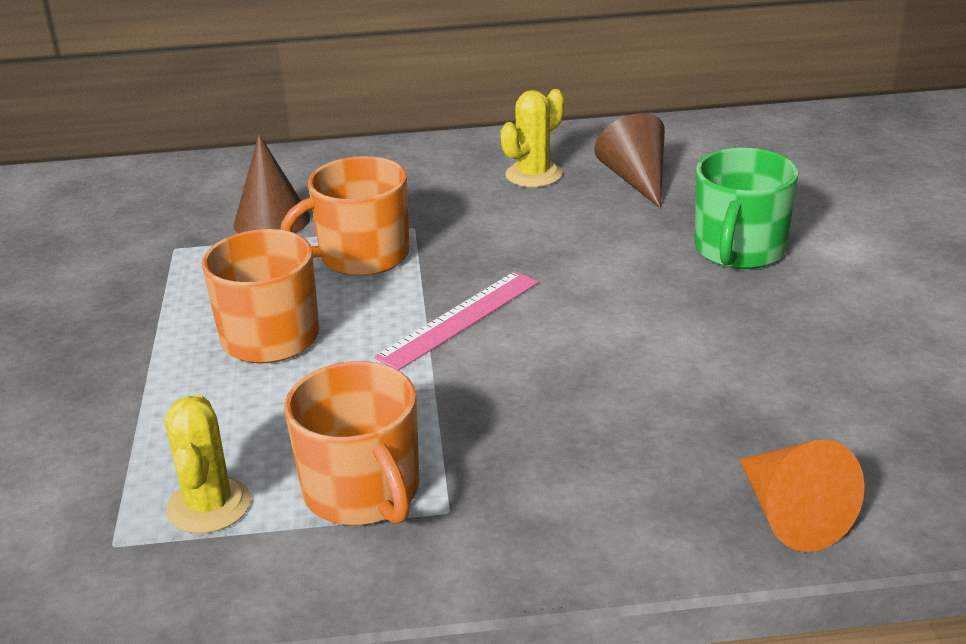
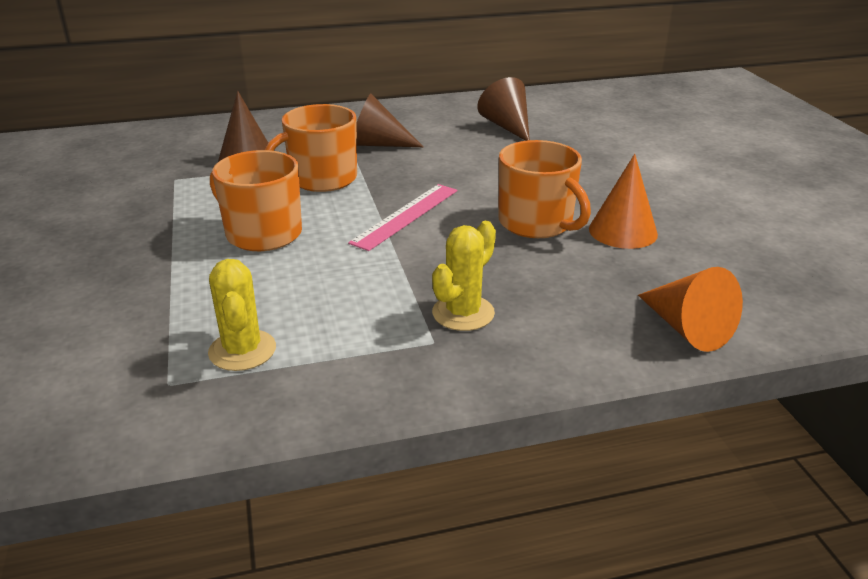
camera: 10 degrees left, 0 degrees up
(363, 492) = (364, 333): orange mug -> orange mug (537, 223)
(449, 203) = (377, 144): none -> brown cone
(533, 175) = (433, 125): yellow cactus -> yellow cactus (463, 313)
(739, 250) = (592, 166): green mug -> none
(749, 359) = (623, 231): none -> orange cone

